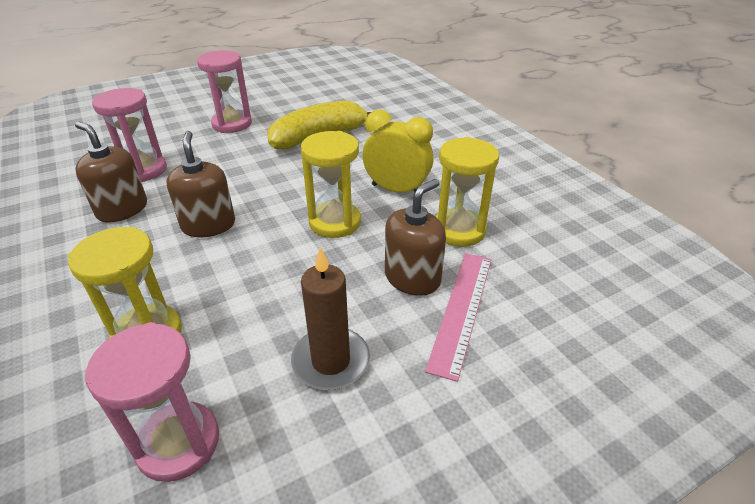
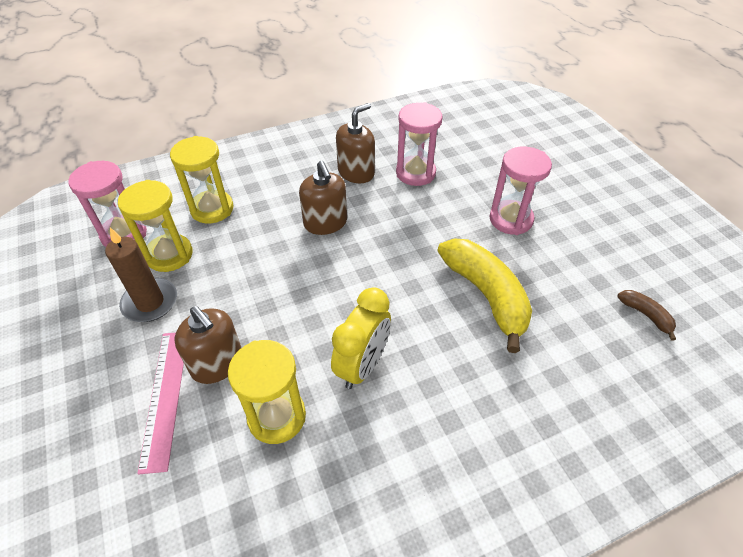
camera: 95 degrees right, 10 degrees up
(208, 225) = (325, 223): brown soap dispenser -> brown soap dispenser turned 75 degrees clockwise
(335, 222) = (313, 308): yellow hourglass -> yellow hourglass (169, 255)
(336, 86) = (646, 315): none -> brown banana
(462, 310) = (165, 397): pink ruler -> pink ruler turned 60 degrees clockwise

